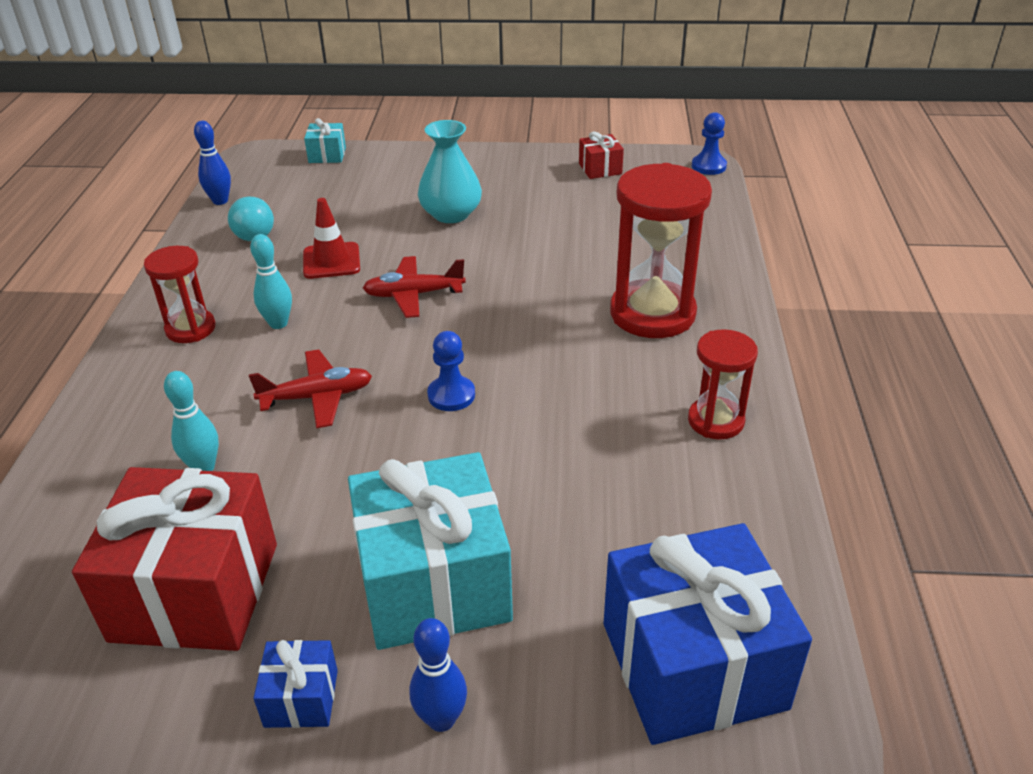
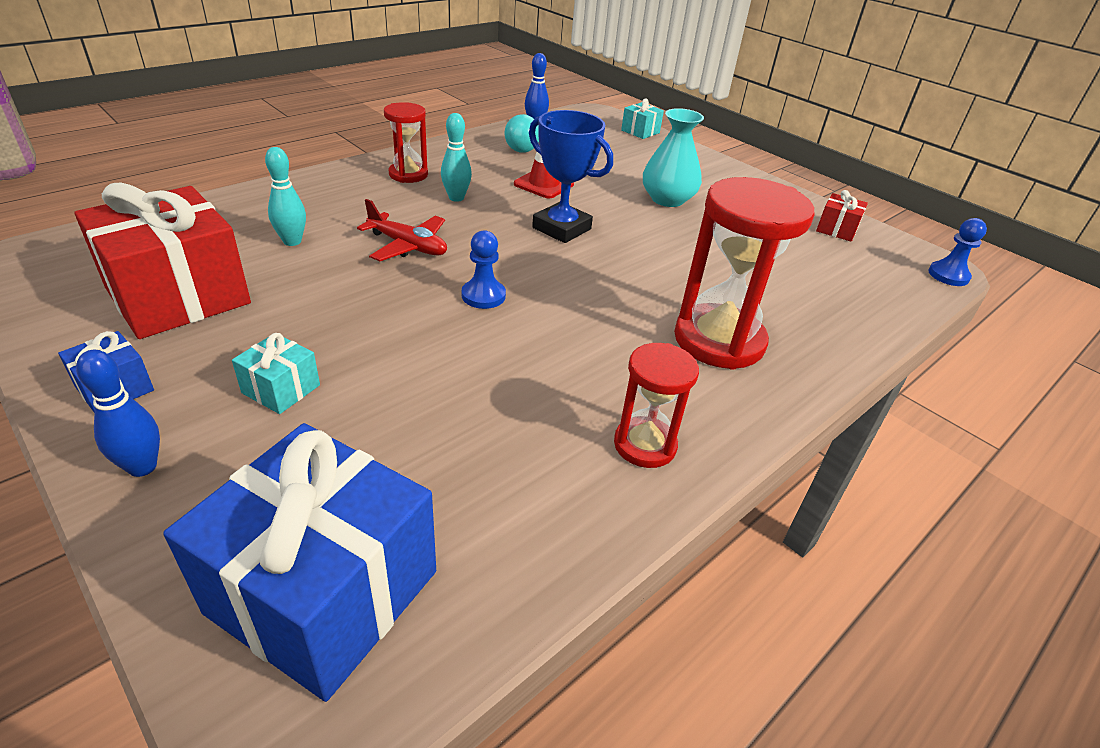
camera: 40 degrees right, 0 degrees up
(414, 295) = (561, 228): red plane -> blue trophy
(434, 583) = (281, 389): turquoise gift -> turquoise gift, size x0.44

